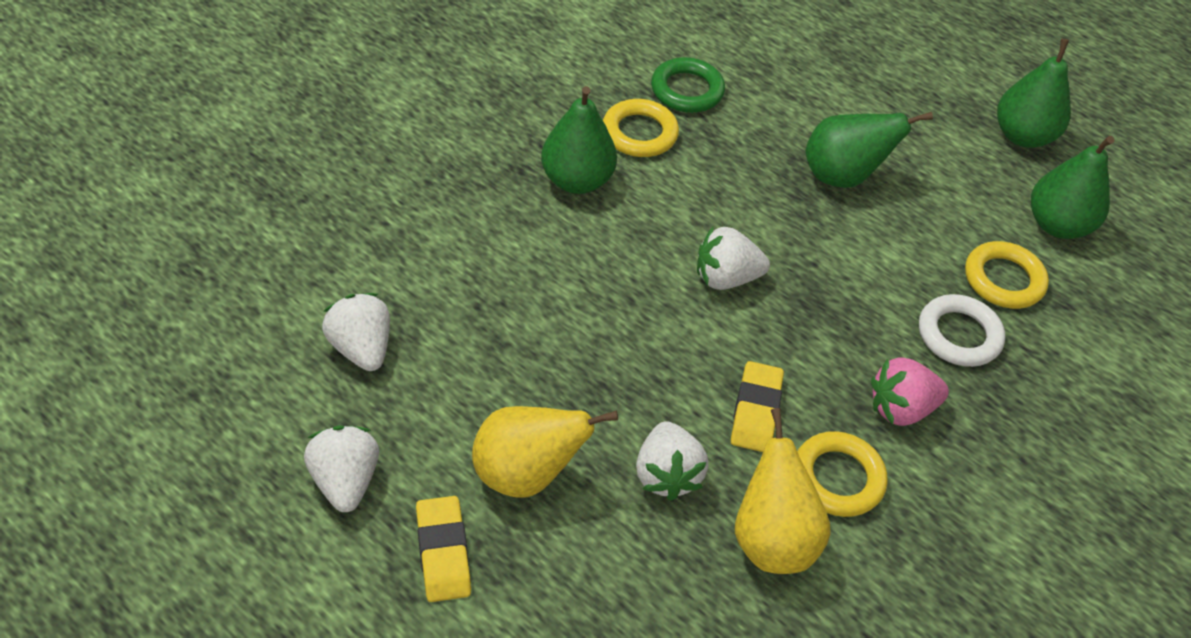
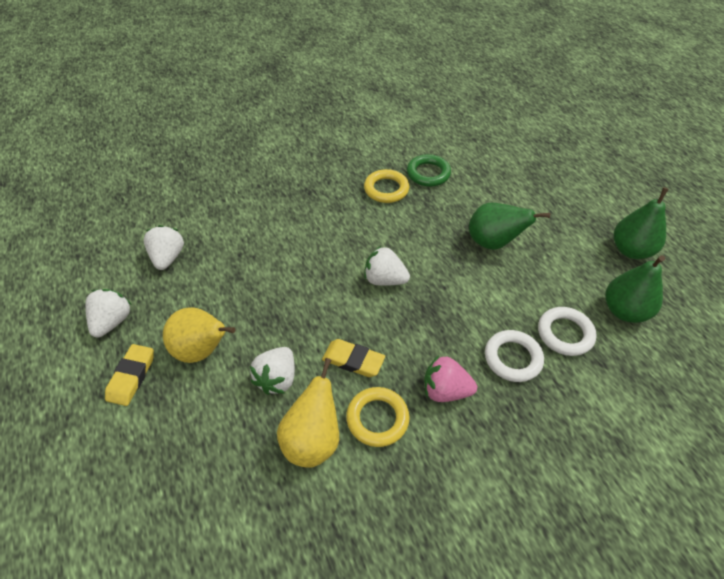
camera: 30 degrees right, 0 degrees up
(576, 180) = (335, 205): green pear -> none
(756, 411) = (353, 360): yellow eraser -> yellow eraser turned 75 degrees clockwise
(1003, 280) = (565, 334): yellow ring -> white ring

